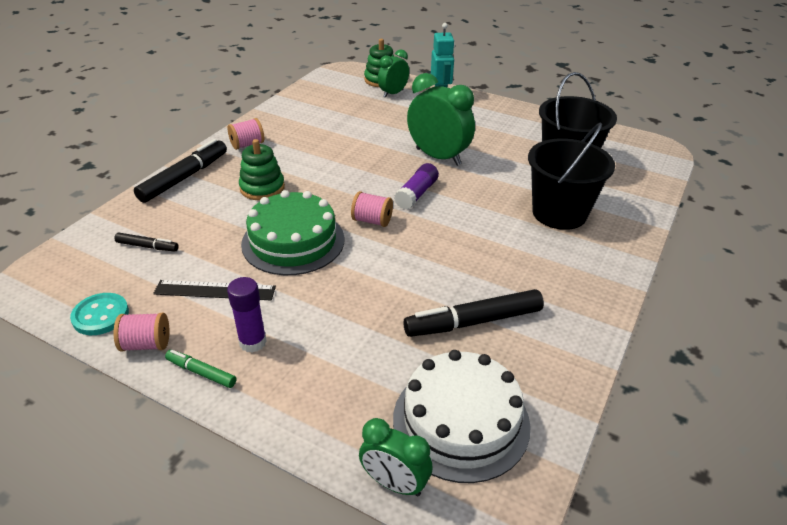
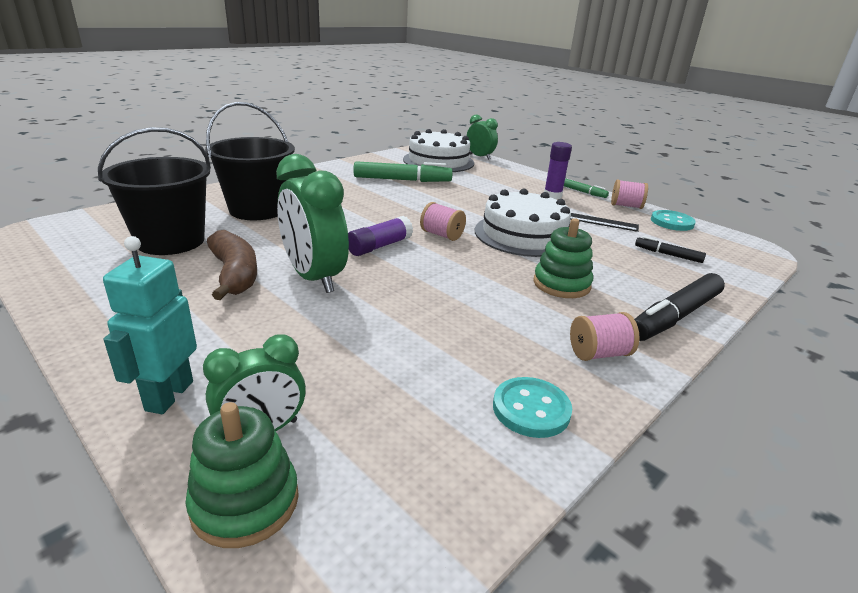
camera: 165 degrees left, 10 degrees down
(287, 116) = (531, 409): none -> turquoise button
(293, 241) = (523, 234): green cake -> white cake
(473, 322) = (402, 180): black marker -> green marker
(488, 149) = (234, 275): none -> brown banana

